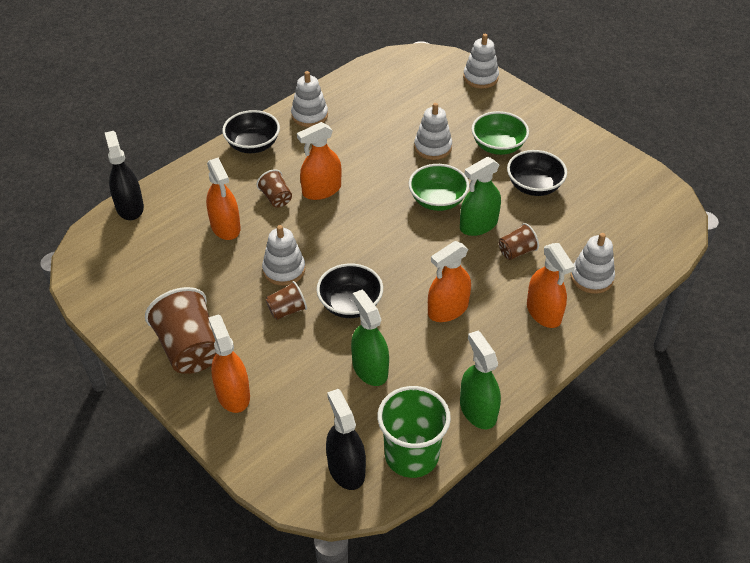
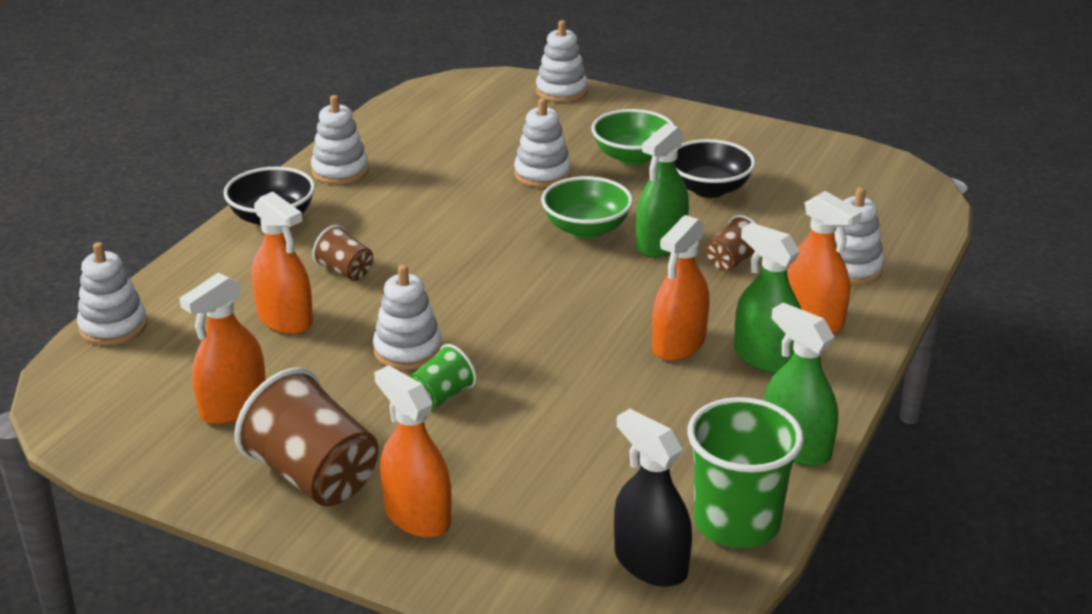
camera: 20 degrees left, 15 degrees down
(129, 207) = (113, 327): black spray bottle -> white stacking toy
(287, 310) = (441, 396): brown cup -> green cup
(321, 190) = (409, 249): orange spray bottle -> orange spray bottle (233, 406)
(350, 304) = (533, 368): black bowl -> none
(370, 368) = (610, 436): green spray bottle -> green spray bottle (766, 358)

